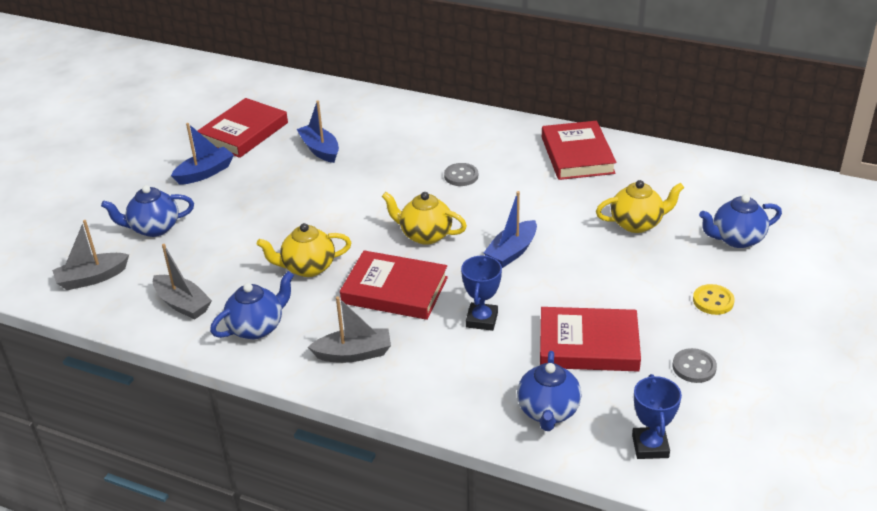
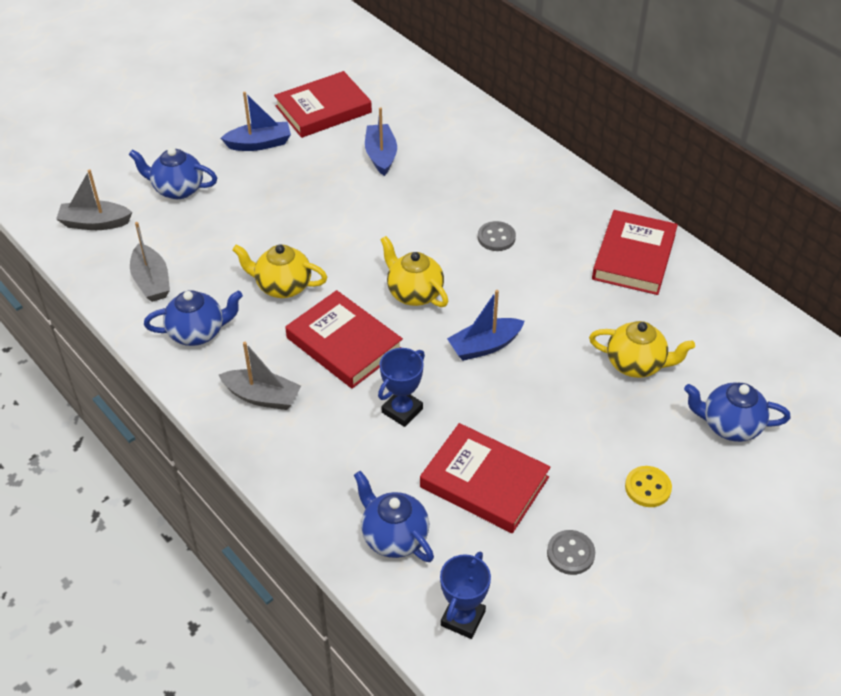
camera: 25 degrees right, 10 degrees up
(548, 411) = (394, 537): blue teapot -> blue teapot turned 105 degrees clockwise

